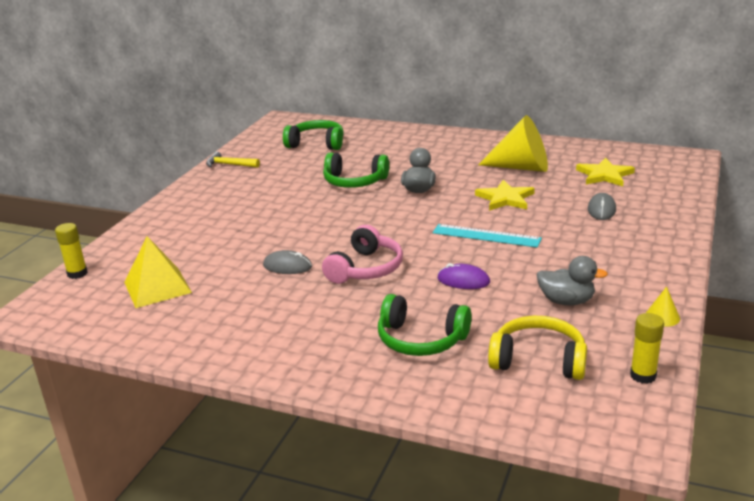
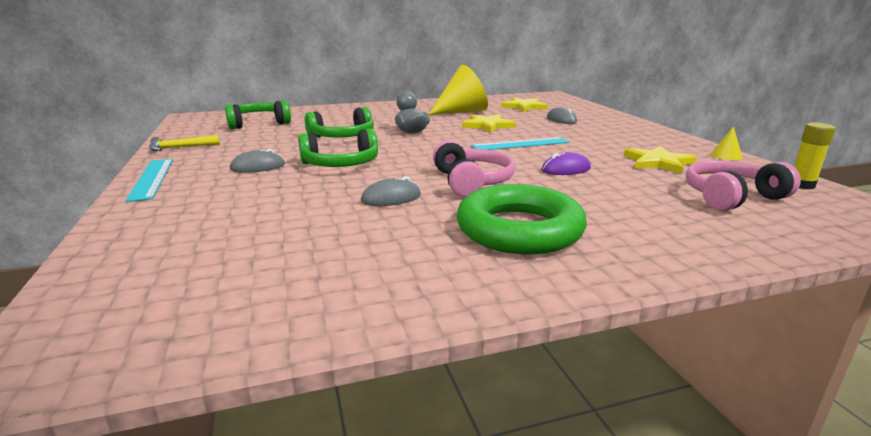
camera: 40 degrees left, 5 degrees down
(77, 273) = (82, 281): yellow glue stick -> none
(157, 287) = (254, 257): yellow pyramid -> none
(180, 197) = (152, 178): none -> turquoise ruler
(250, 204) = (258, 167): none -> grey mouse
(319, 324) = (519, 229): none -> green ring
(421, 340) = (627, 211): green headphones -> green headphones (341, 164)
(538, 360) = (731, 197): yellow headphones -> pink headphones
(566, 301) = (658, 162): grey duck -> yellow star

